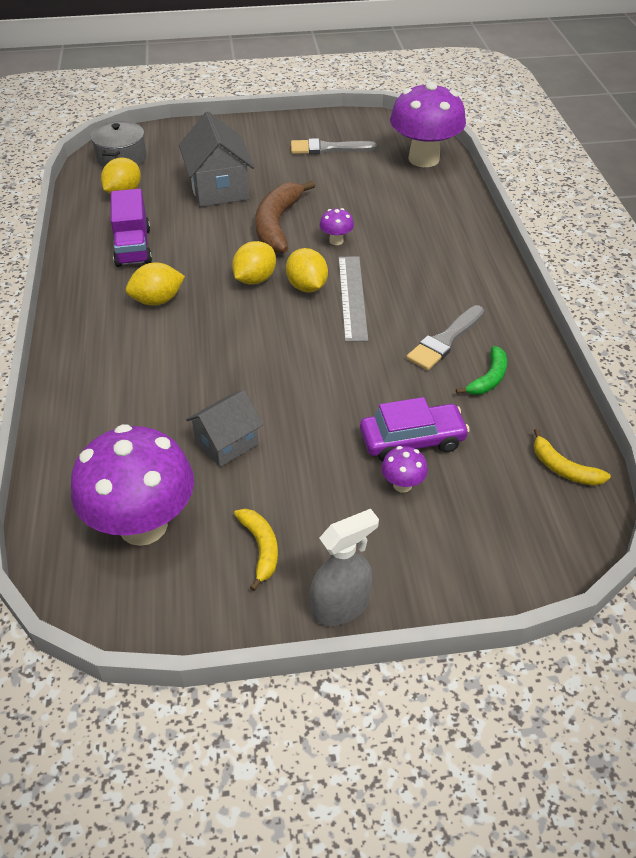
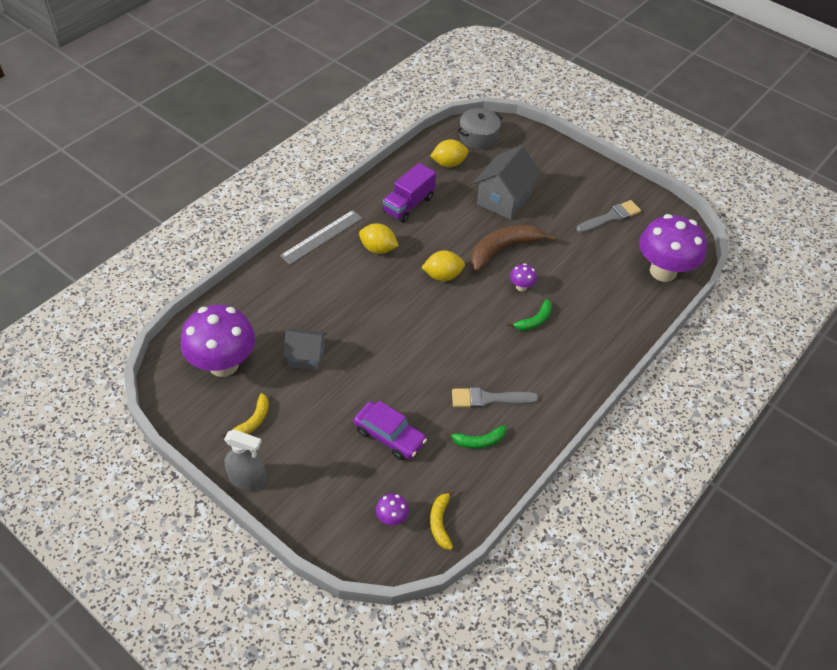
camera: 45 degrees right, 5 degrees up
(307, 287) = (463, 303): yellow lemon -> none
(328, 148) = (610, 217): grey brush -> grey brush turned 105 degrees clockwise
(352, 297) = (478, 330): grey ruler -> grey ruler (322, 237)
(386, 257) = (534, 320): none -> green banana
(402, 485) = (352, 453): purple mushroom -> purple mushroom (392, 518)

